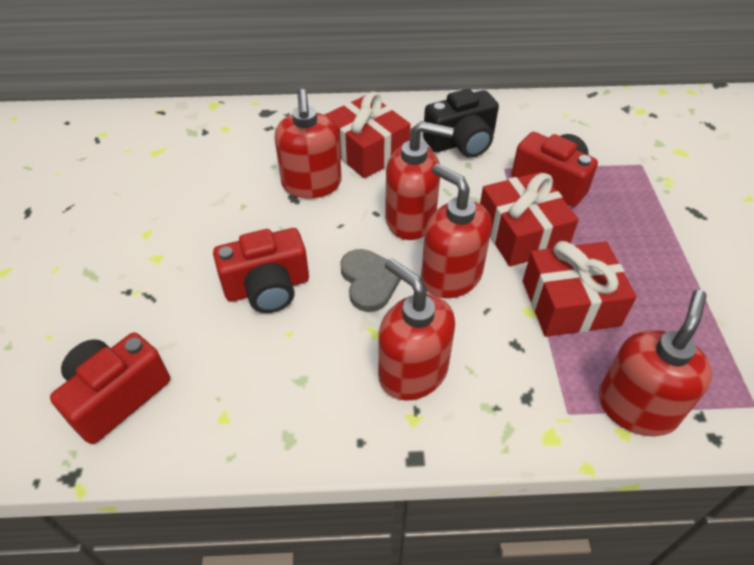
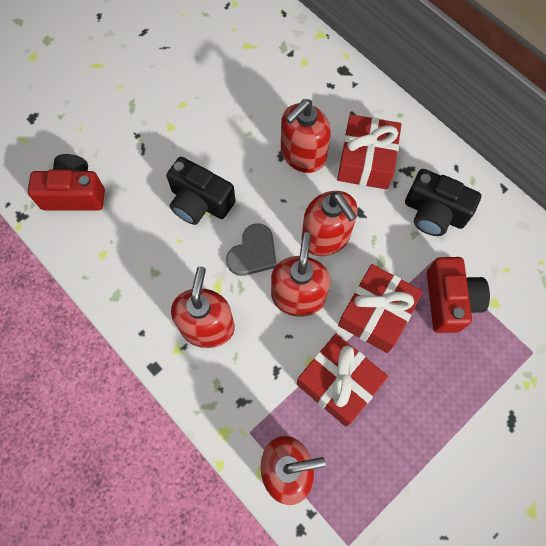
camera: 50 degrees right, 20 degrees up
(267, 287) = (200, 202): red camera -> black camera

